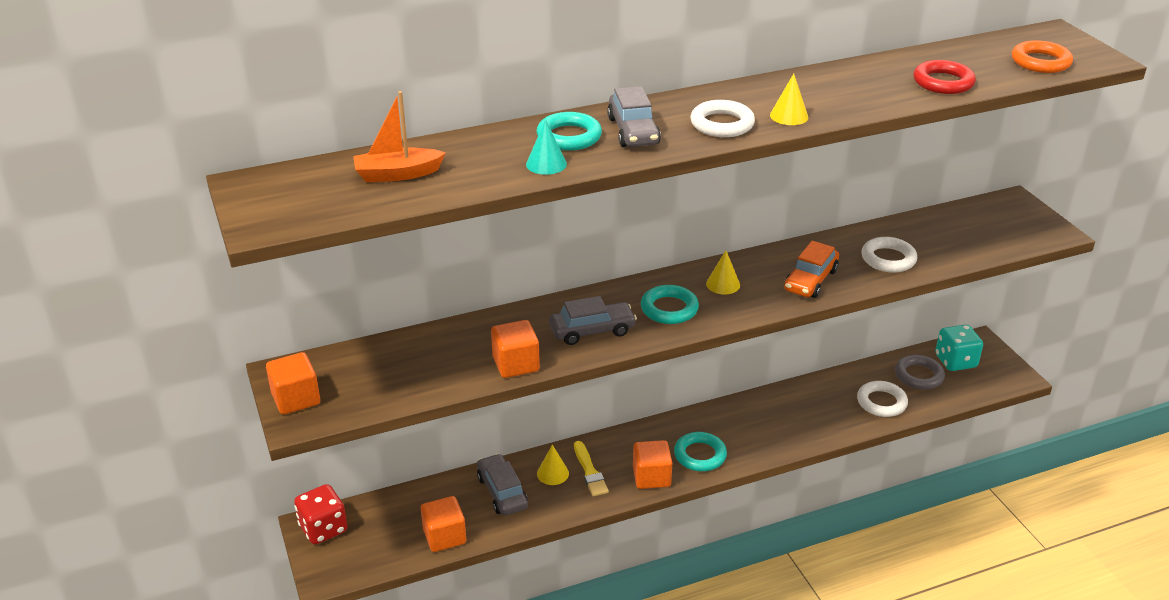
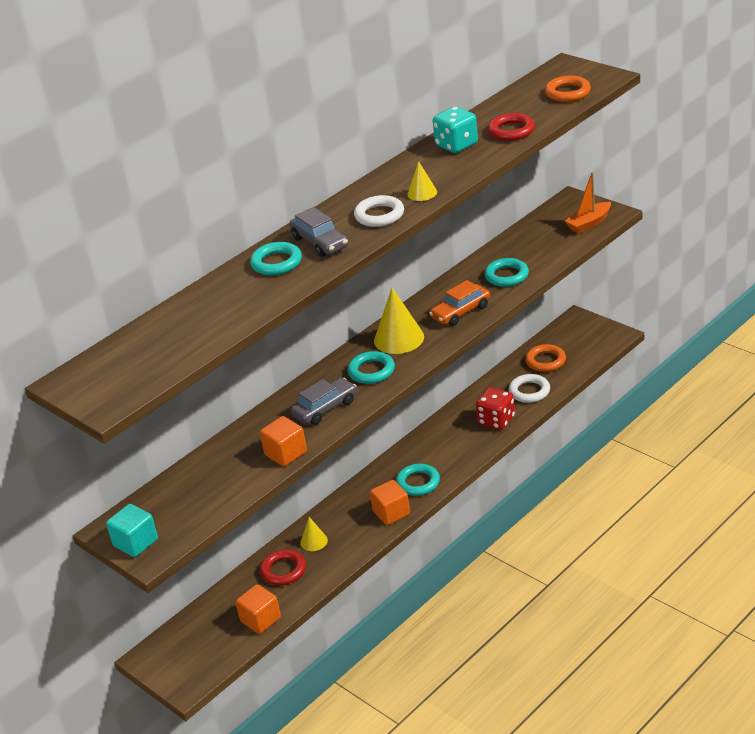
camera: 20 degrees left, 0 degrees up
(296, 399) = (135, 543): orange cube -> turquoise cube
(323, 529) = (159, 655): red dice -> red dice (496, 420)
(397, 174) = (173, 334): orange boat -> orange boat (589, 223)
(502, 492) = (283, 570): grey car -> red ring
(546, 164) = (277, 288): turquoise cone -> none
(590, 472) = (342, 528): yellow brush -> none
(723, 284) = (399, 338): yellow cone -> yellow cone, size x1.81
(810, 280) = (460, 312): orange car -> orange car turned 45 degrees clockwise
(888, 259) = (506, 276): white ring -> turquoise ring
(919, 375) = (545, 361): grey ring -> orange ring
(955, 361) = (566, 340): turquoise dice -> turquoise dice (456, 145)

